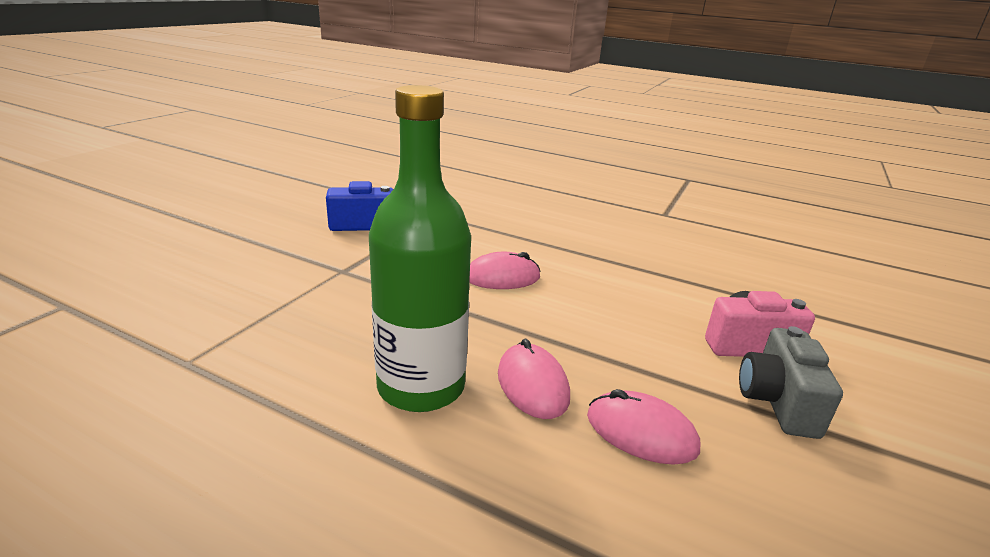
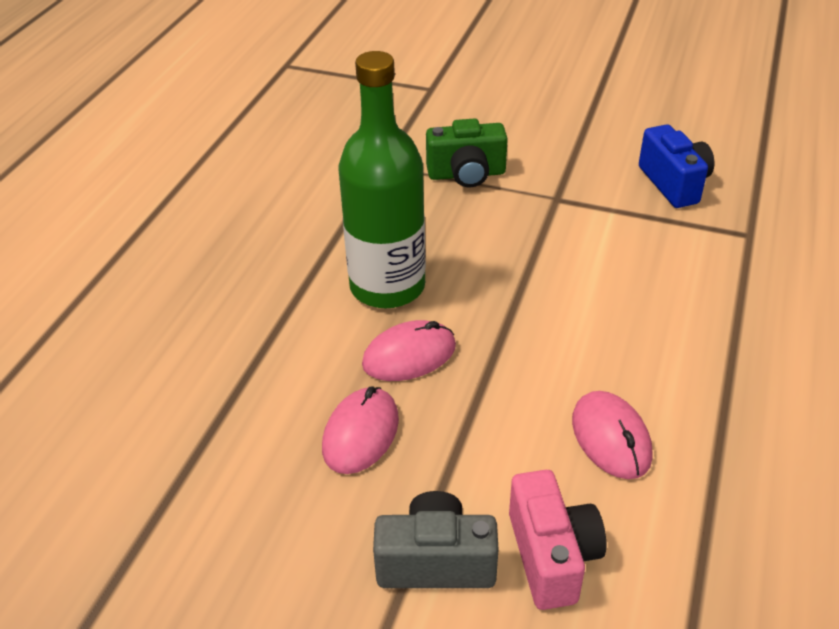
camera: 85 degrees right, 15 degrees up
(263, 308) = (466, 174): none -> green camera
(502, 277) = (608, 314): pink mouse -> pink mouse (611, 438)

